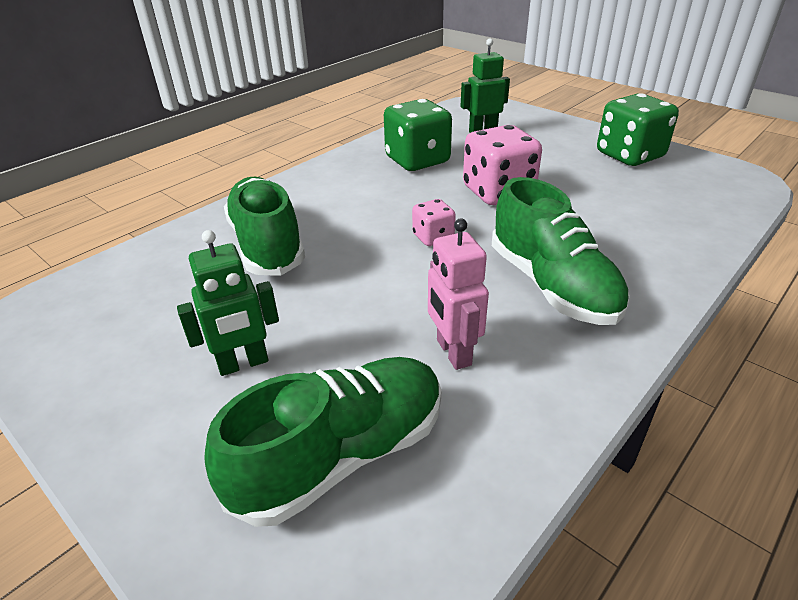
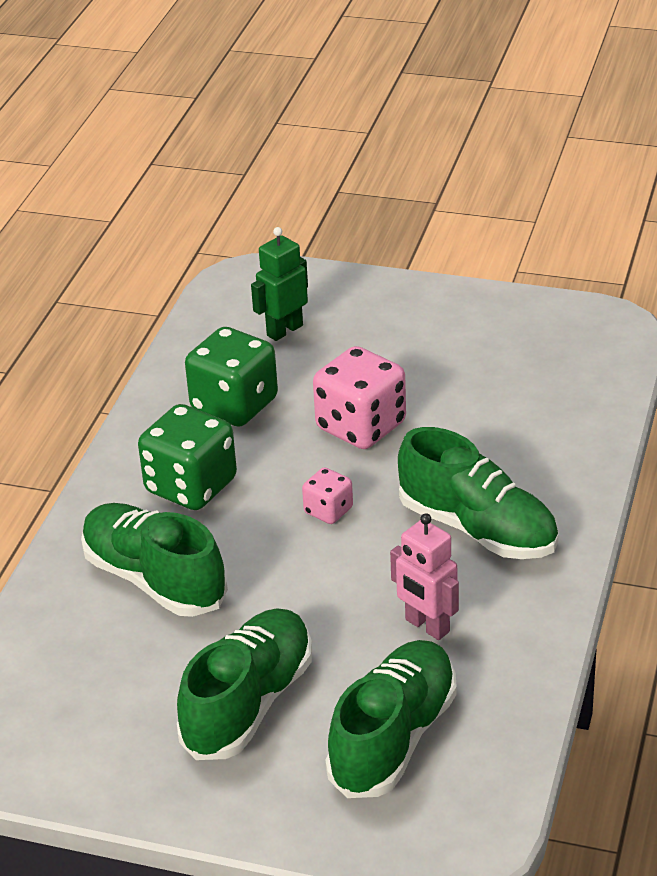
camera: 25 degrees left, 0 degrees up
(243, 364) = (248, 703): green robot -> green shoe
(629, 155) = (480, 323): green dice -> green dice (191, 486)

